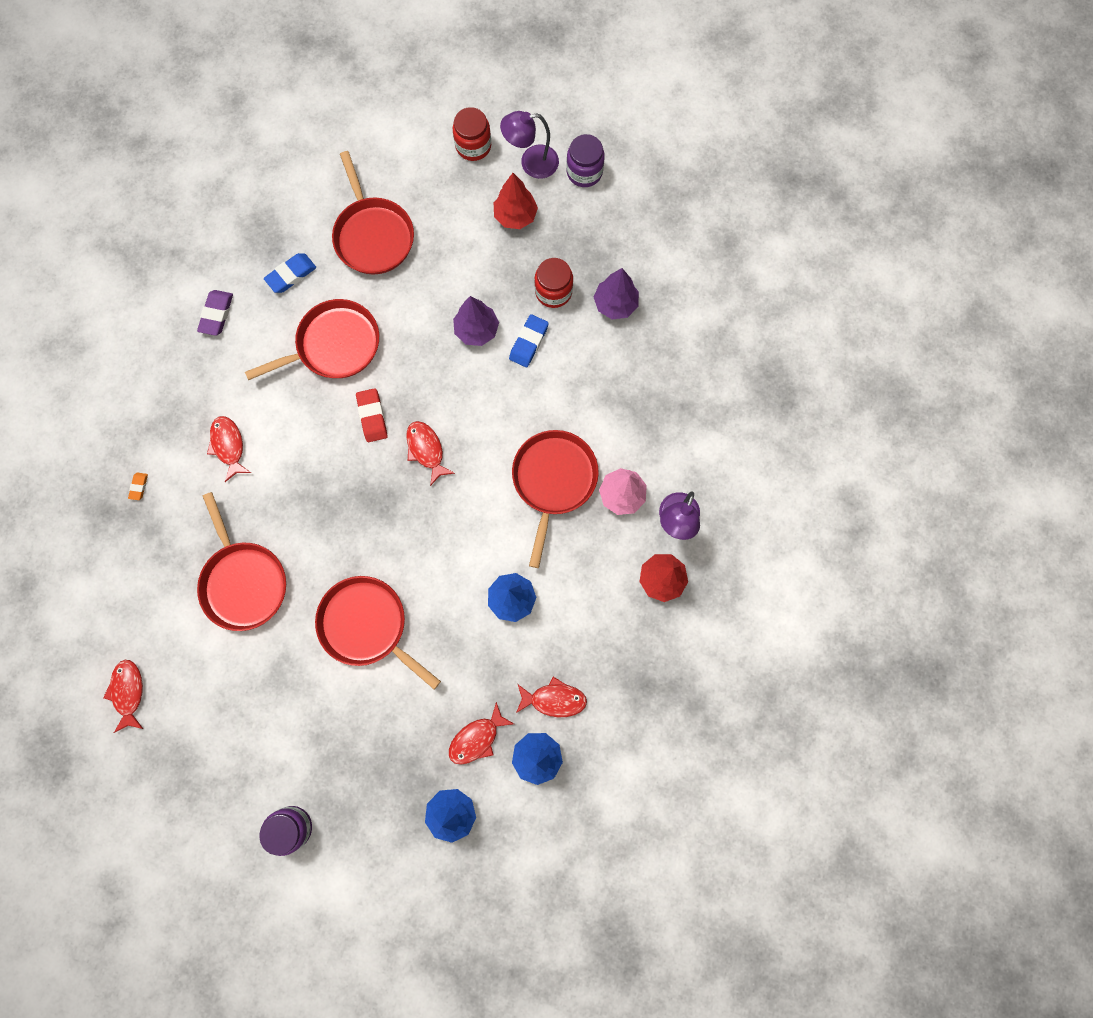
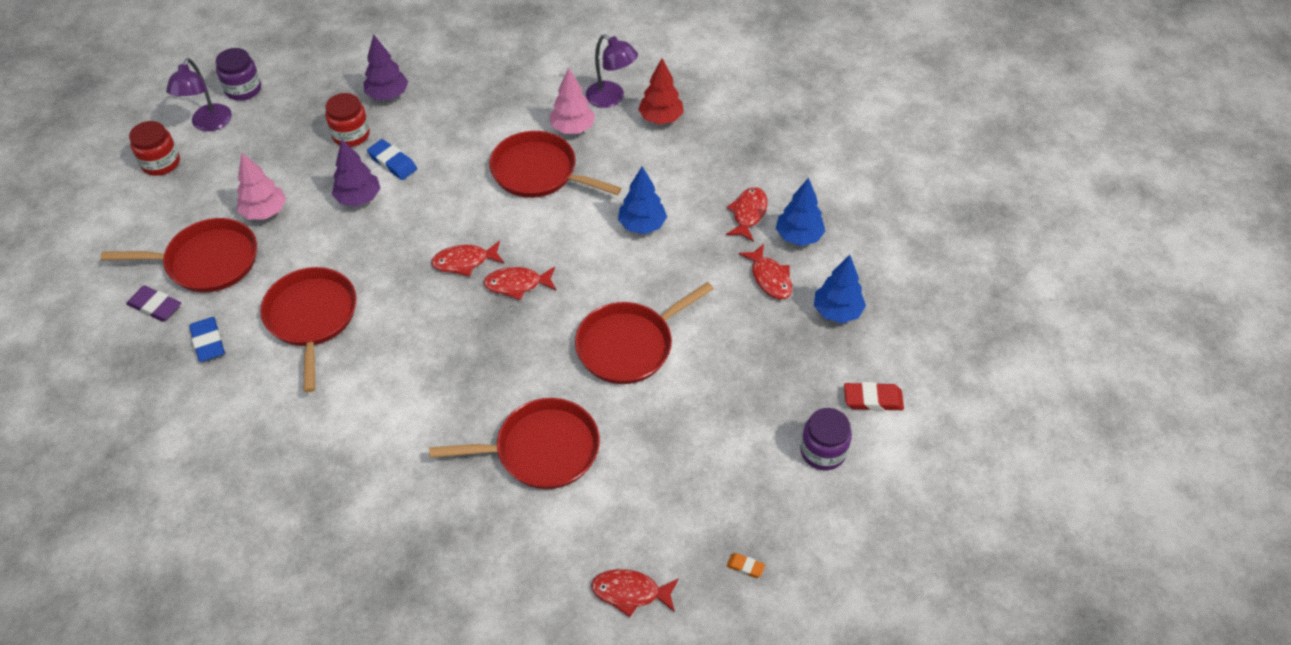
camera: 75 degrees left, 25 degrees down
(139, 486) = (385, 540): orange eraser -> orange eraser (745, 567)
(217, 314) = (214, 422): purple eraser -> purple eraser (155, 306)
(229, 446) = (378, 437): red fish -> red fish (517, 284)
(372, 416) = (408, 299): red eraser -> red eraser (872, 399)
(440, 257) = (265, 212): none -> pink tree
(515, 216) = (257, 146): red tree -> none

